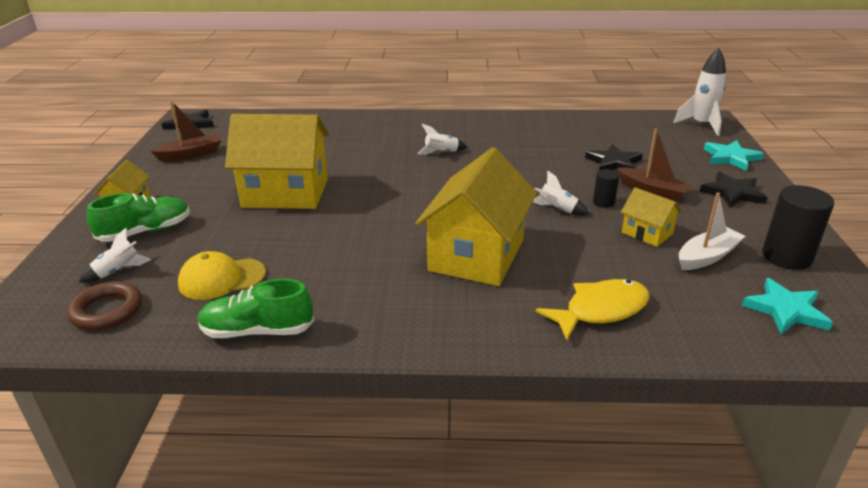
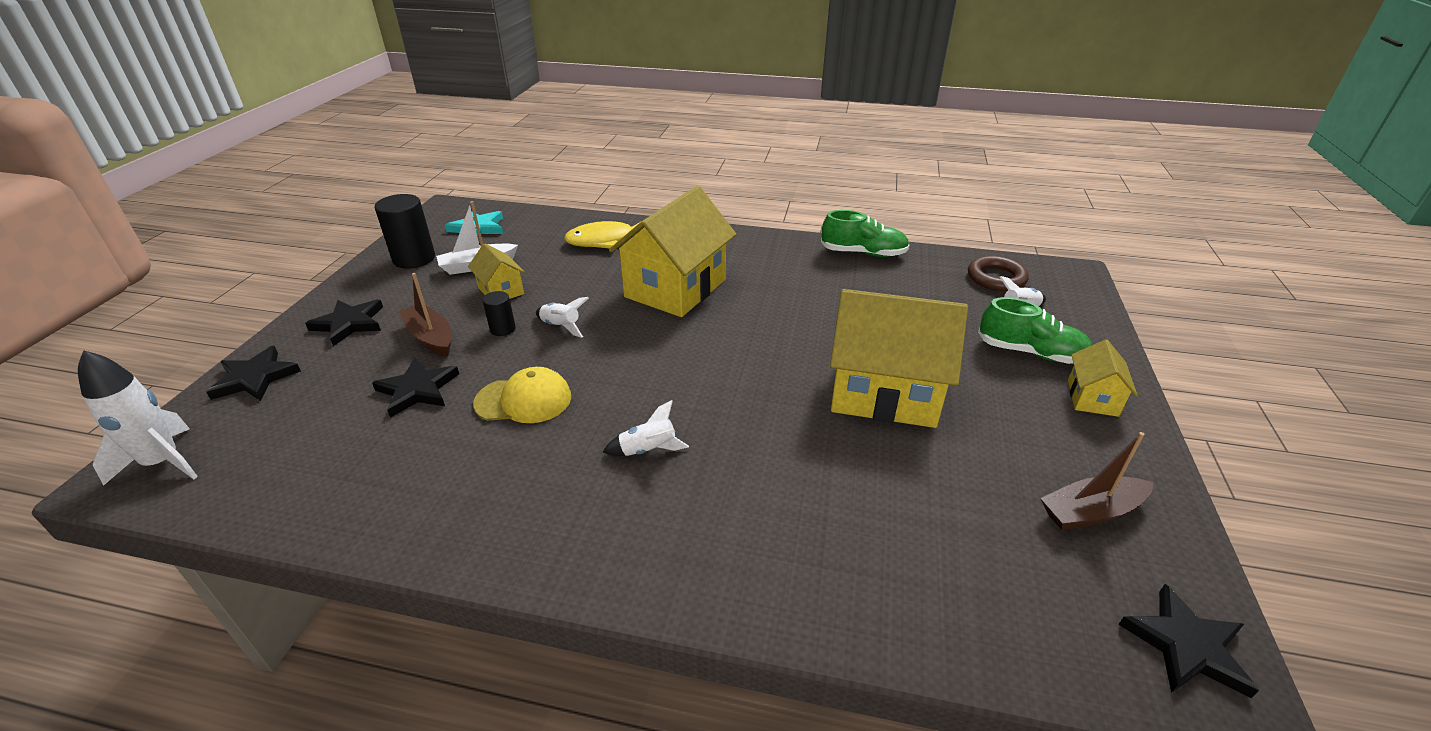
camera: 170 degrees left, 5 degrees up
(145, 232) = (1030, 352): green shoe -> green shoe turned 135 degrees counterclockwise
(221, 279) = (912, 293): yellow cap -> yellow cap (524, 400)
(731, 158) = (255, 378): turquoise star -> black star

